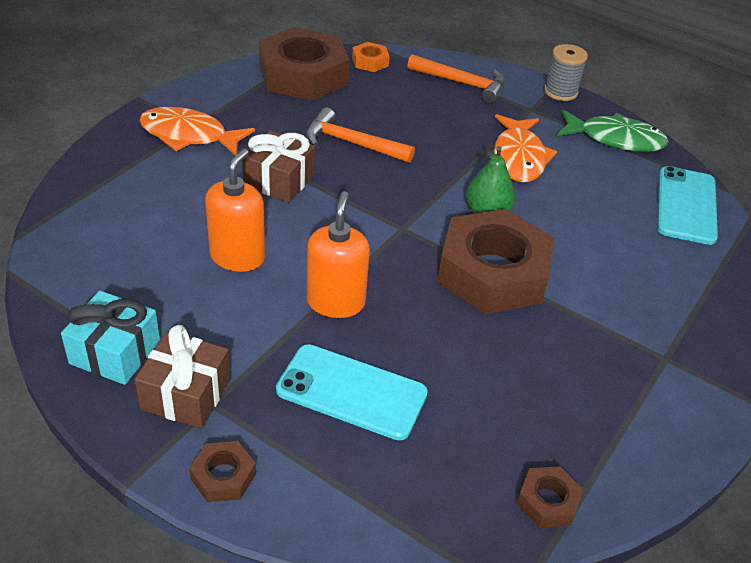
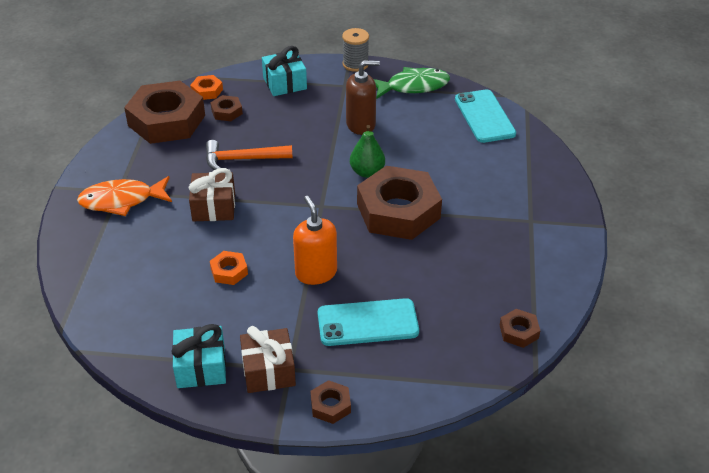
camera: 25 degrees left, 0 degrees up
(237, 257) = (229, 271): orange soap dispenser -> orange nut
(374, 89) = (227, 112): none -> brown nut
(462, 83) = (285, 83): orange hammer -> turquoise gift
(519, 157) = (361, 125): orange fish -> brown soap dispenser

